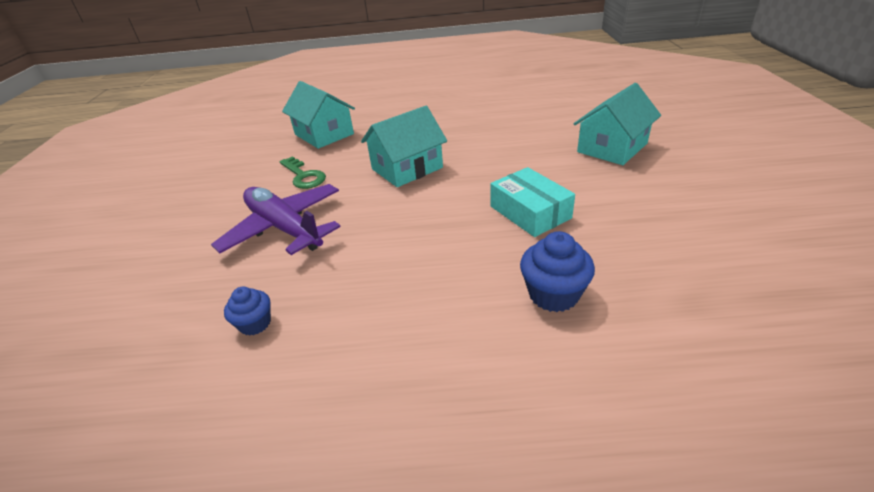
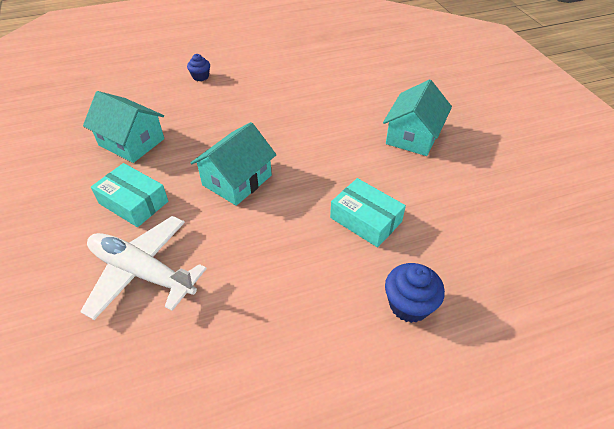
camera: 20 degrees left, 10 degrees up
(255, 323) = (162, 388): blue cupcake -> blue cupcake (200, 77)
(284, 228) = (142, 272): purple plane -> white plane
(304, 176) = (133, 202): green key -> turquoise box

